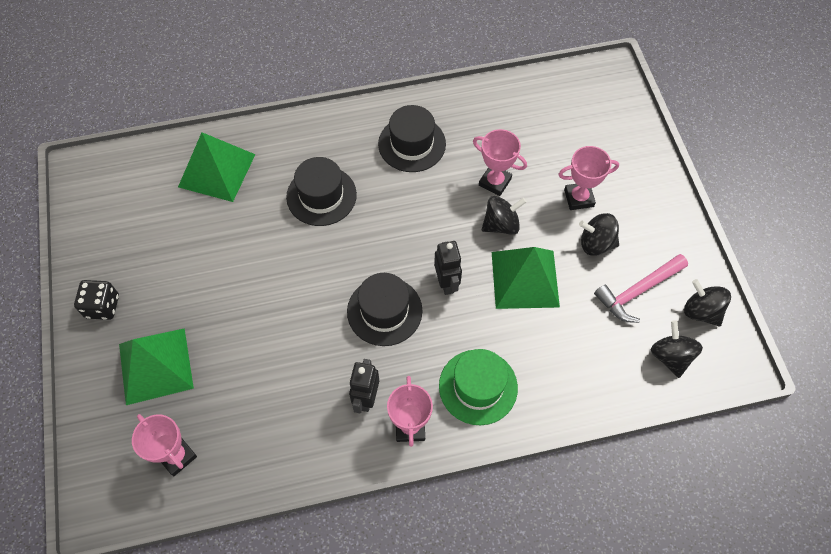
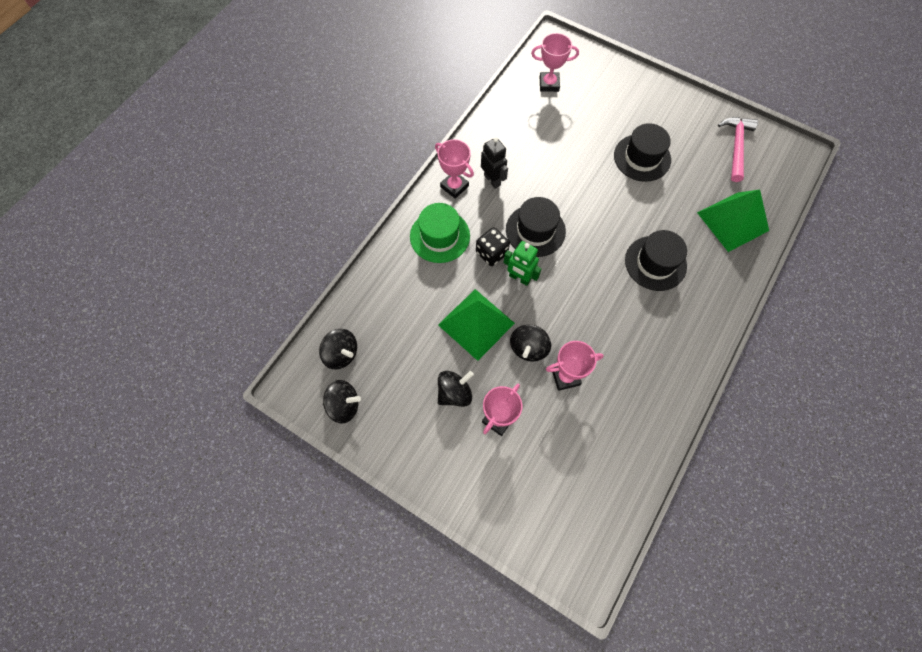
camera: 135 degrees right, 5 degrees up
(102, 306) = (676, 106): black dice -> black dice (491, 253)
(155, 365) = (612, 106): green pyramid -> none
(412, 144) = (650, 353): black hat -> black hat (642, 158)
(447, 283) = (519, 278): black robot -> green robot
(637, 291) = (397, 381): pink hammer -> pink hammer (736, 146)

